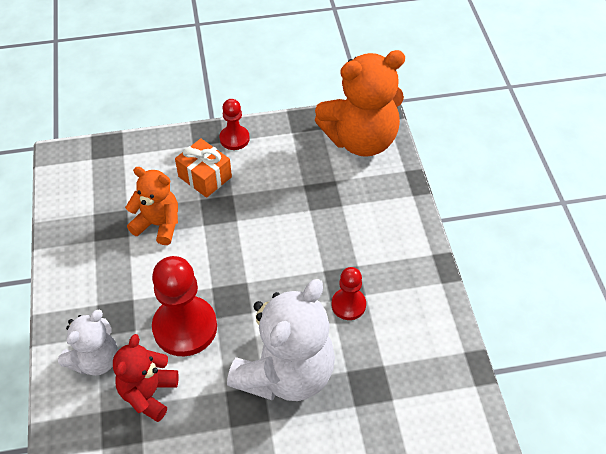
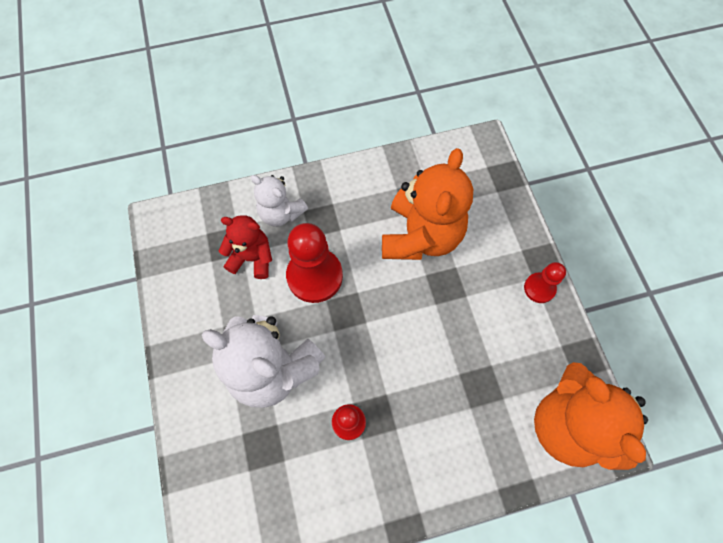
camera: 85 degrees right, 15 degrees up
(158, 224) = (420, 236): orange teddy bear -> orange teddy bear, size x1.74
(205, 177) = (484, 267): orange gift -> none

